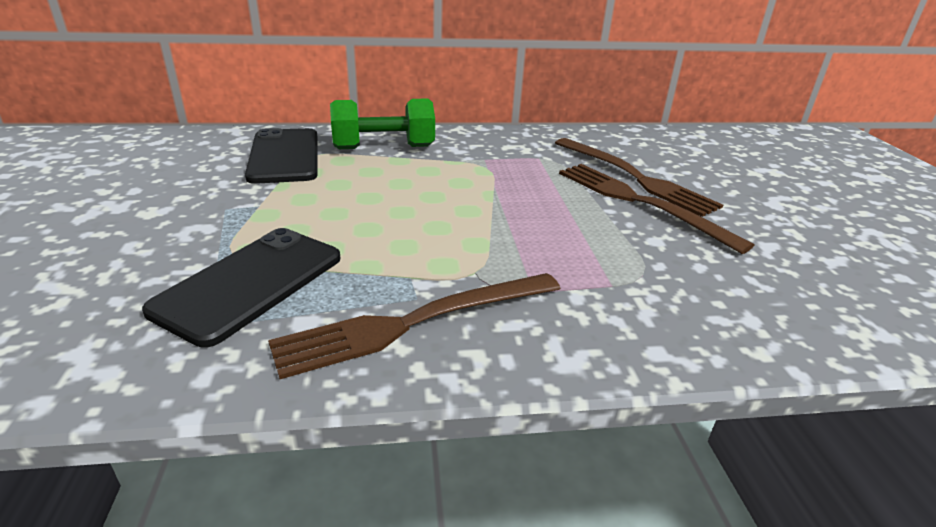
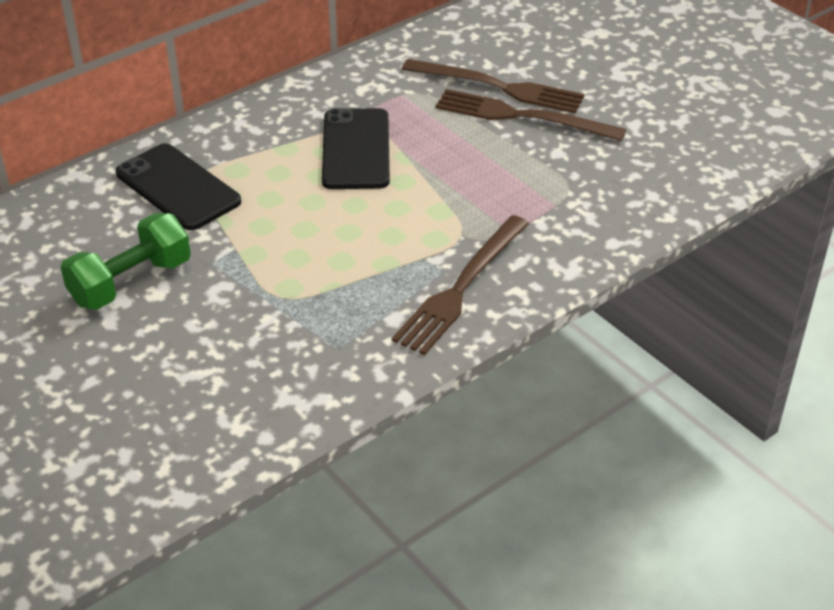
camera: 30 degrees left, 10 degrees up
(250, 283) = (324, 311): black phone -> black phone (356, 149)
(384, 147) = (253, 138): green dumbbell -> green dumbbell (131, 282)

